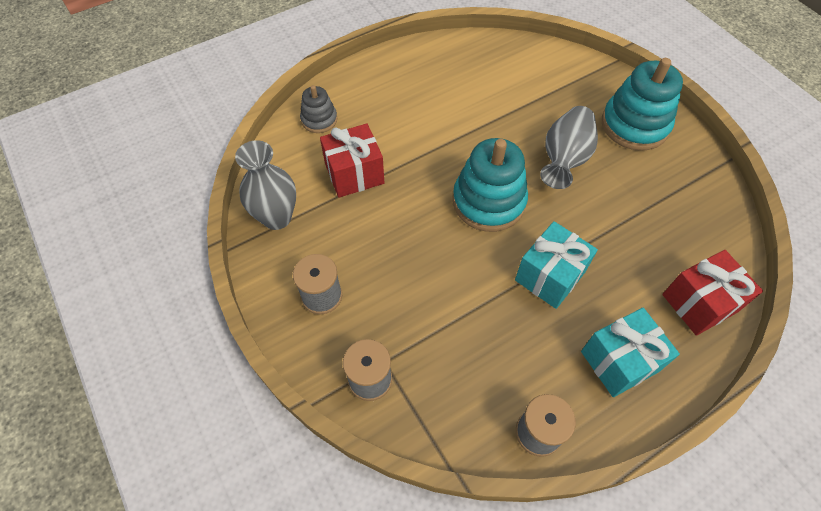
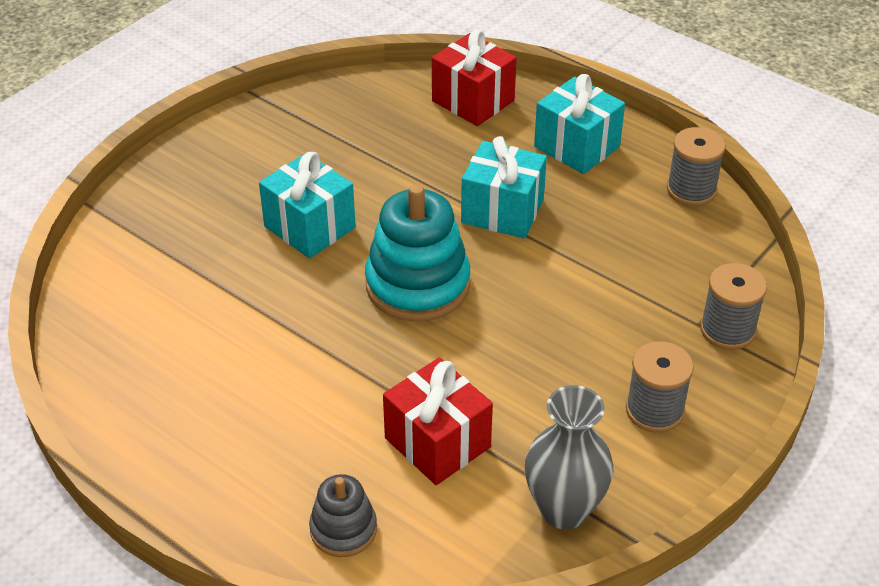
camera: 110 degrees left, 15 degrees down
(564, 159) = (309, 227): grey vase -> turquoise gift
(634, 125) = (220, 172): turquoise stacking toy -> none

